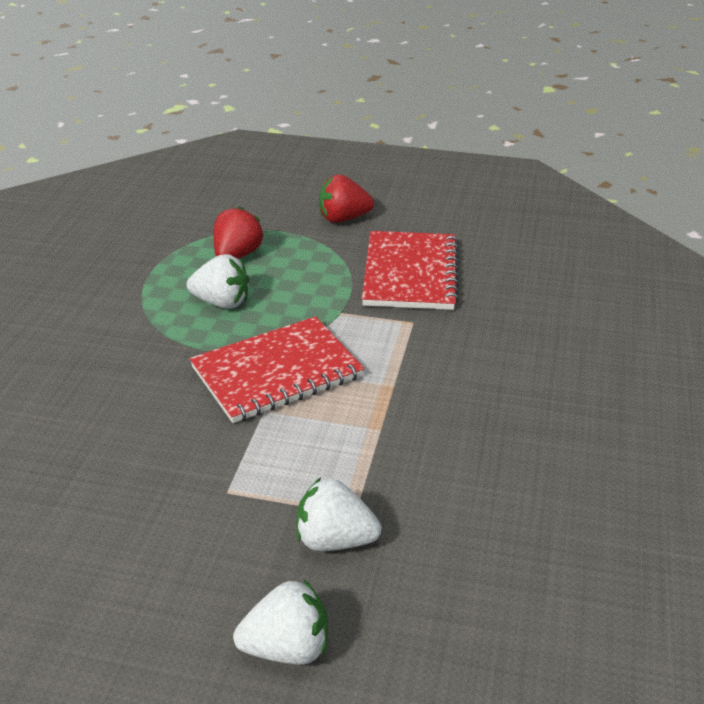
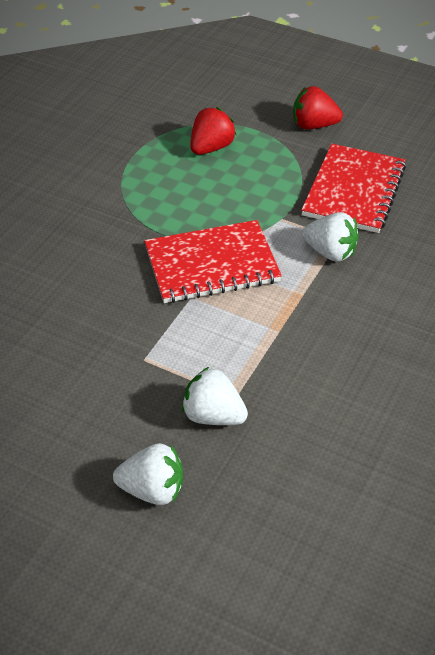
camera: 15 degrees right, 10 degrees up
(222, 302) = (186, 191): white strawberry -> white strawberry (330, 252)

